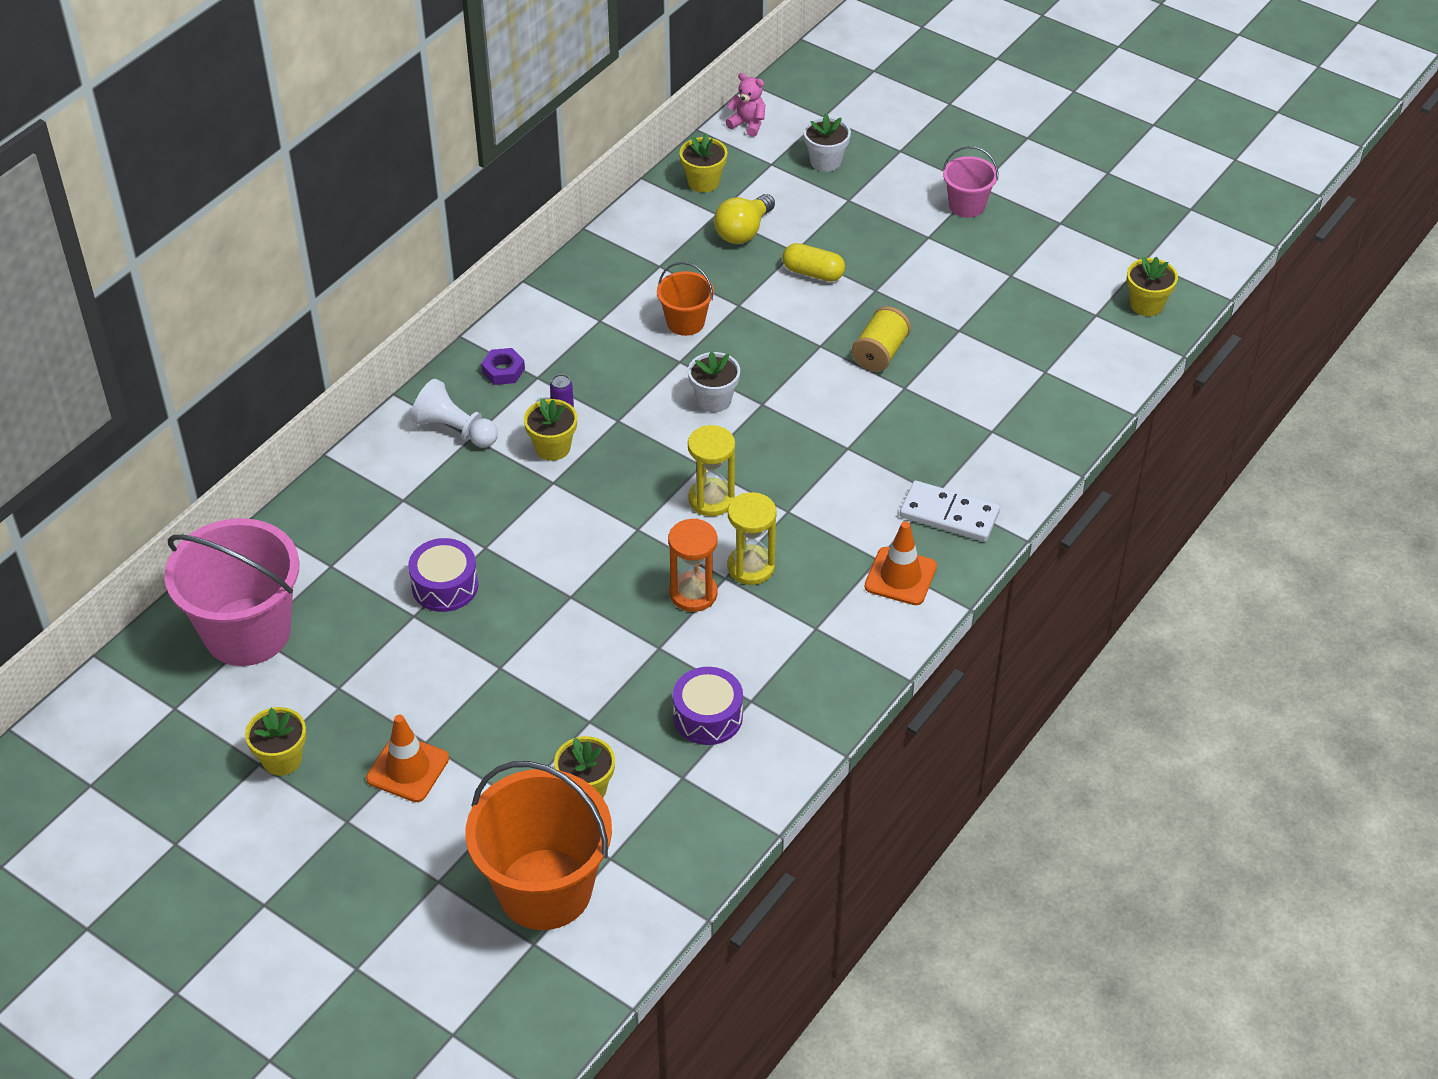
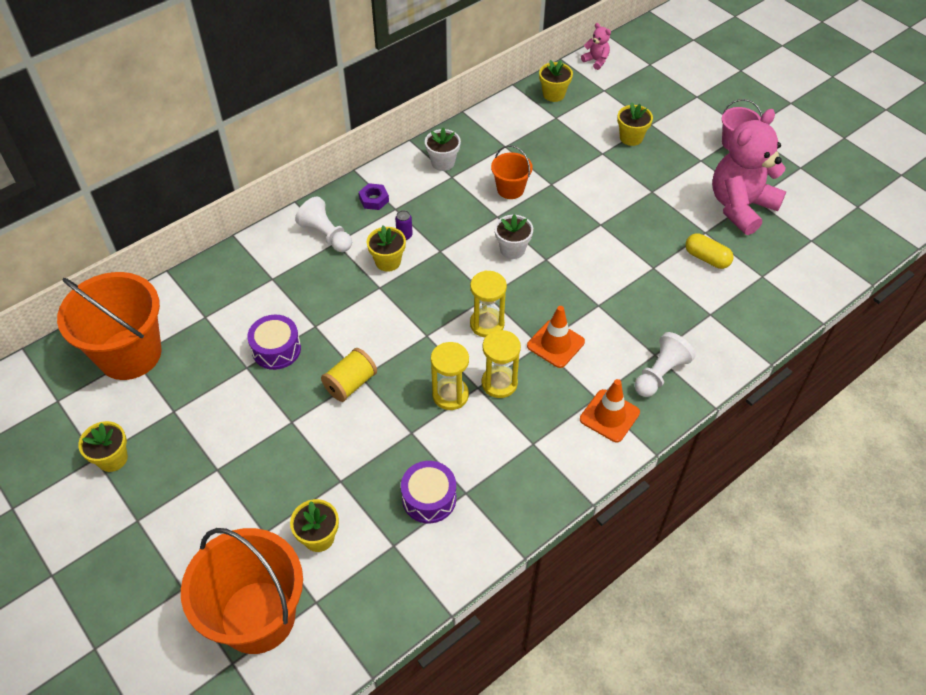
camera: 15 degrees right, 5 degrees up
(247, 632) = (129, 354): pink bucket -> orange bucket
(407, 768) = (196, 488): orange traffic cone -> orange traffic cone (555, 344)
(693, 594) = (450, 395): orange hourglass -> yellow hourglass
(743, 231) = (570, 133): yellow light bulb -> none
(813, 273) = (611, 171): yellow capsule -> yellow capsule (706, 258)
(825, 161) = (642, 95): white flower pot -> white flower pot (443, 162)
(880, 353) = (642, 238): yellow spool -> yellow spool (350, 383)
(949, 515) = (660, 374): white domino -> white pawn
(995, 288) = (740, 207): none -> pink teddy bear
(1146, 304) = (852, 240): yellow flower pot -> yellow flower pot (631, 138)

